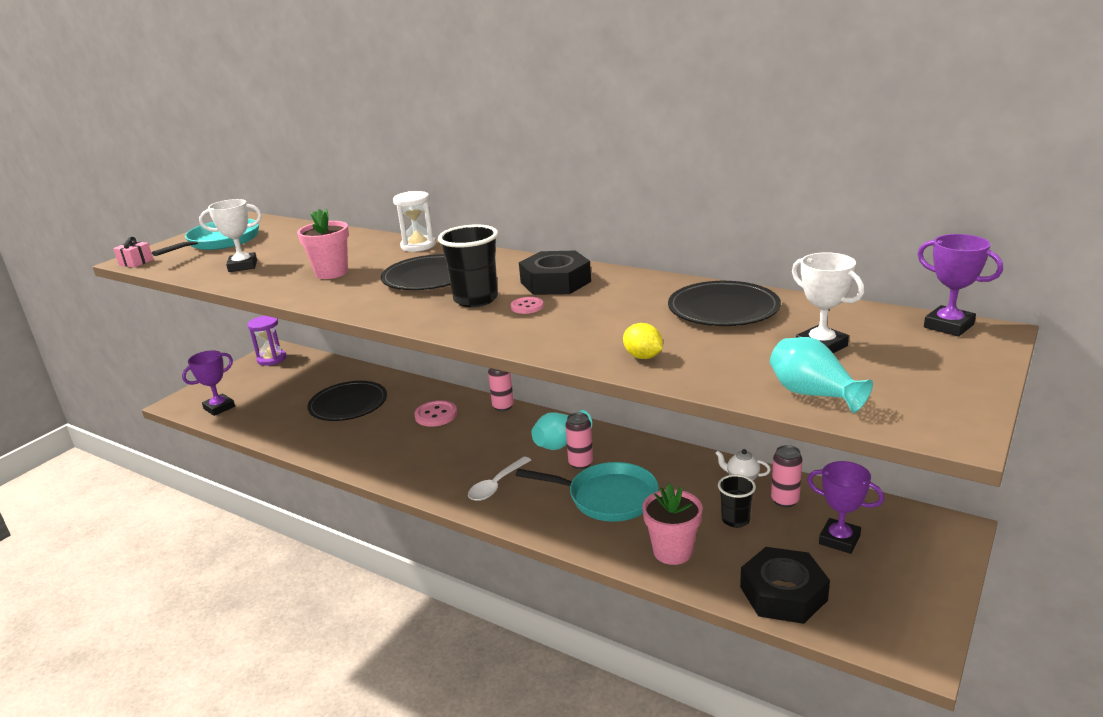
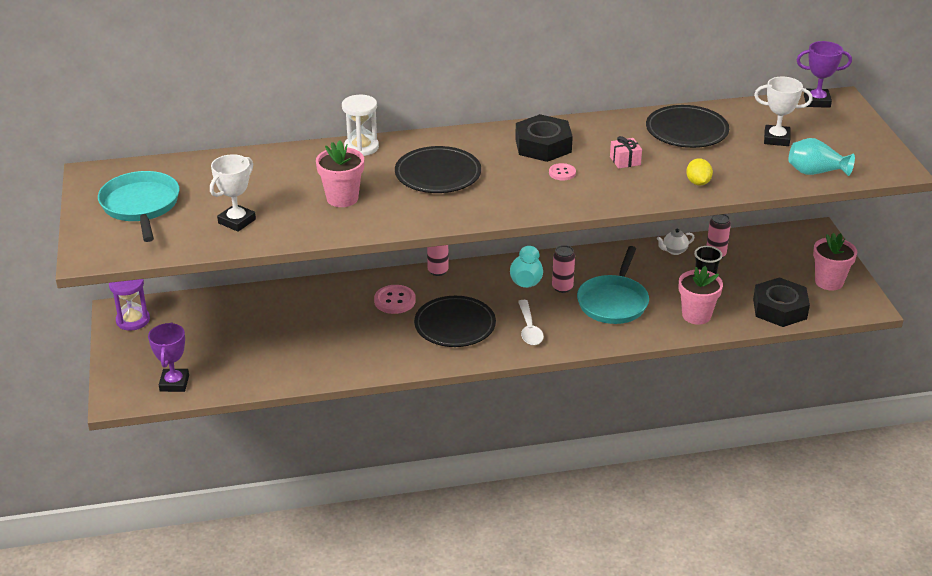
camera: 45 degrees left, 10 degrees up
(136, 262) = (102, 257): pink gift -> pink gift (625, 161)
(348, 404) = (300, 326): black plate -> black plate (455, 325)
(476, 299) = (514, 180): black cup -> none
(607, 497) = (613, 302): turquoise pan -> turquoise pan turned 135 degrees clockwise
(643, 357) = (698, 182): yellow lemon -> yellow lemon turned 75 degrees clockwise
(839, 540) = (770, 264): purple trophy -> none
(895, 594) = (829, 282): none -> pink flower pot

